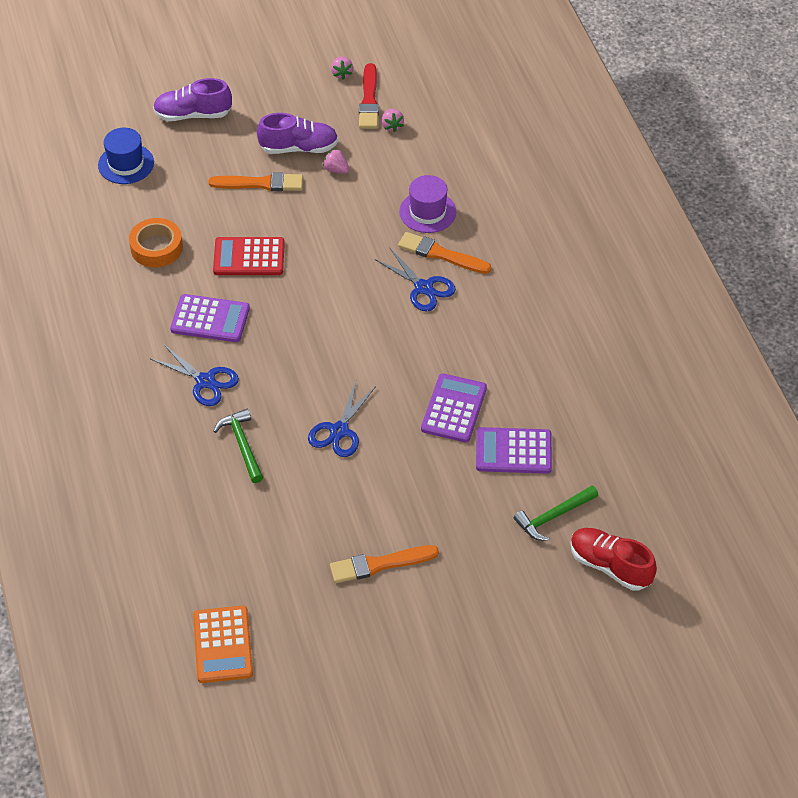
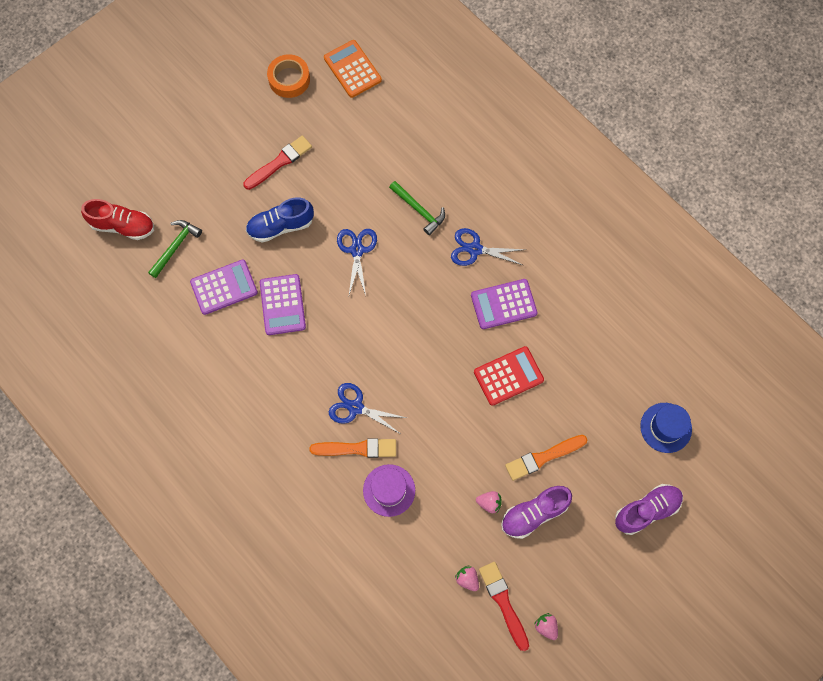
camera: 155 degrees right, 20 degrees up
(156, 247) = (585, 352): orange tape -> orange tape (289, 79)
(380, 564) = (279, 162): orange brush -> red brush
(415, 490) = (280, 226): none -> blue shoe

